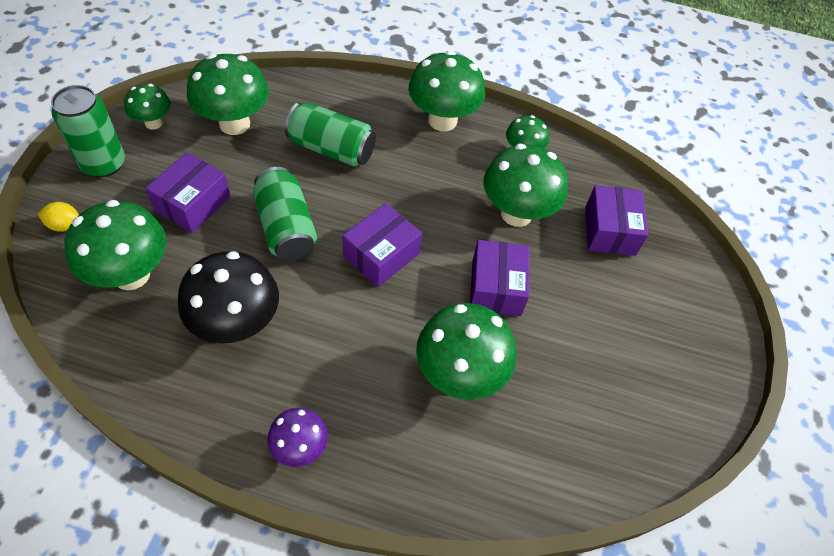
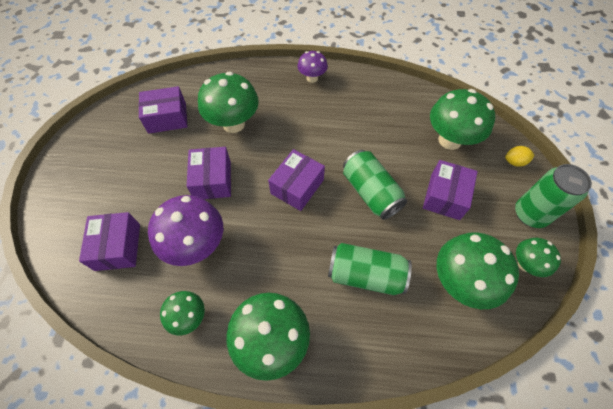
camera: 175 degrees right, 5 degrees up
(237, 324) = (371, 125): black mushroom -> none
(516, 213) = (196, 245): green mushroom -> purple mushroom
(571, 410) = (167, 118): none -> purple box

